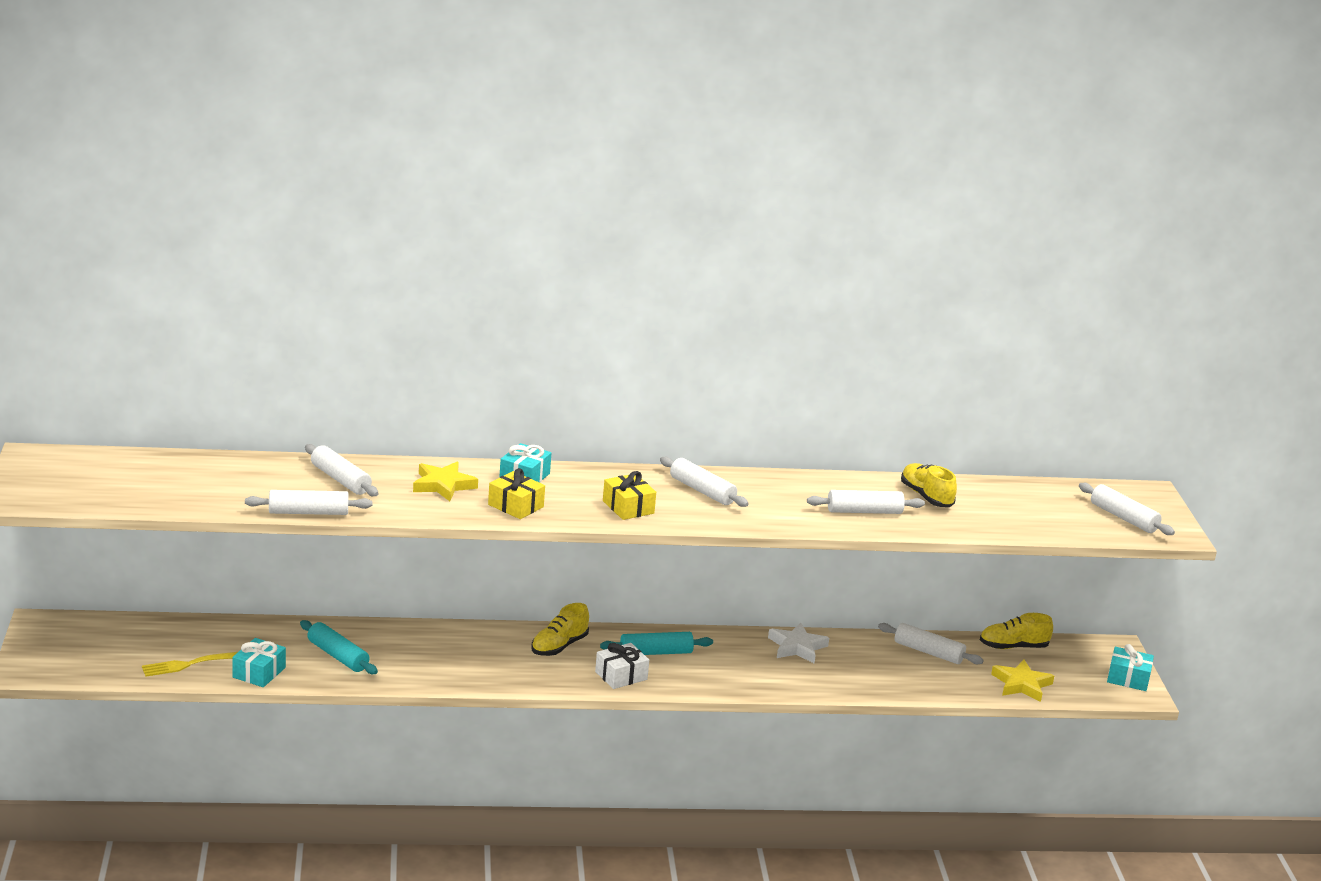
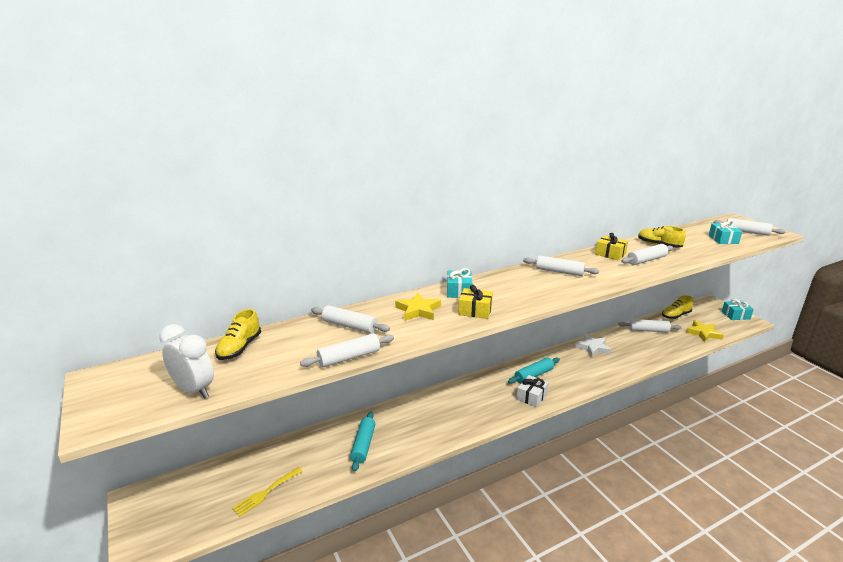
camera: 20 degrees left, 0 degrees up
(123, 496) = (194, 390): none -> white clock
(259, 672) = (320, 479): turquoise gift -> turquoise gift (723, 239)
(338, 656) = (363, 445): turquoise rolling pin -> turquoise rolling pin turned 75 degrees clockwise
(559, 646) = (482, 389): yellow shoe -> yellow shoe (239, 348)
(628, 507) = (536, 292): yellow gift -> yellow gift (610, 254)

